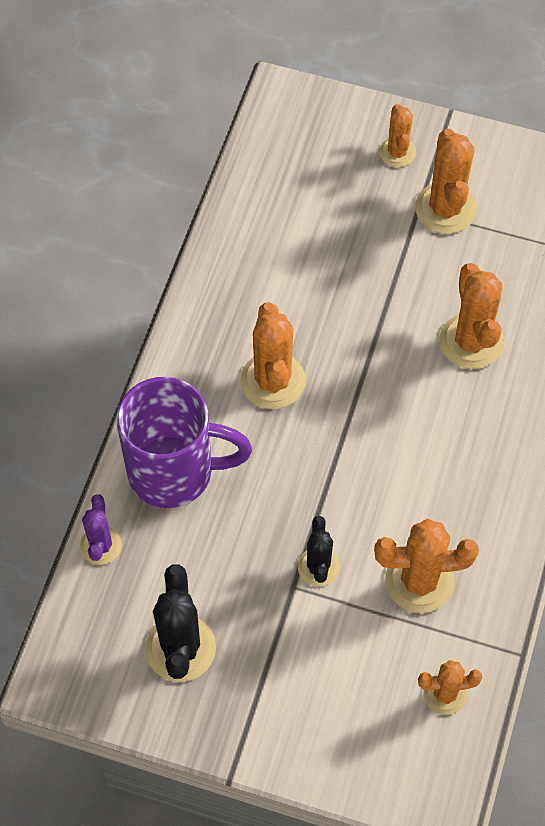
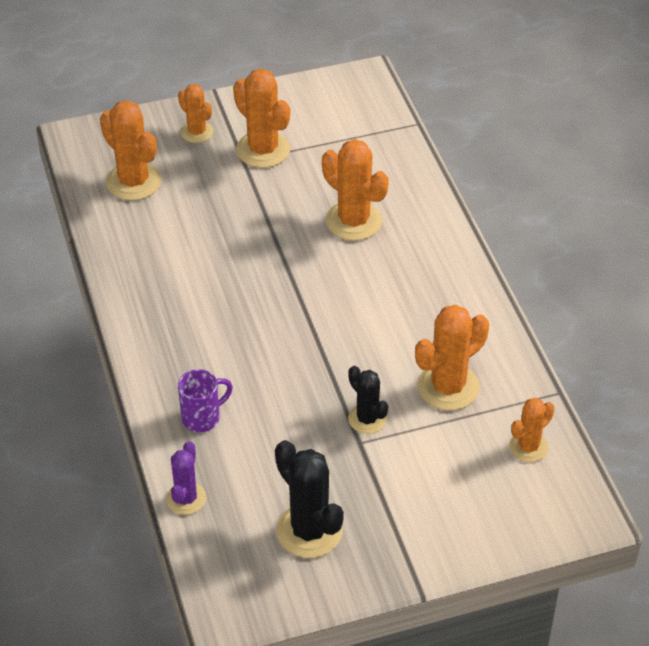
camera: 35 degrees left, 15 degrees down
(101, 545) = (186, 499): purple cactus -> purple cactus turned 45 degrees clockwise
(174, 471) = (202, 418): purple mug -> purple mug, size x0.48
(273, 381) = (228, 319): orange cactus -> orange cactus (133, 182)

